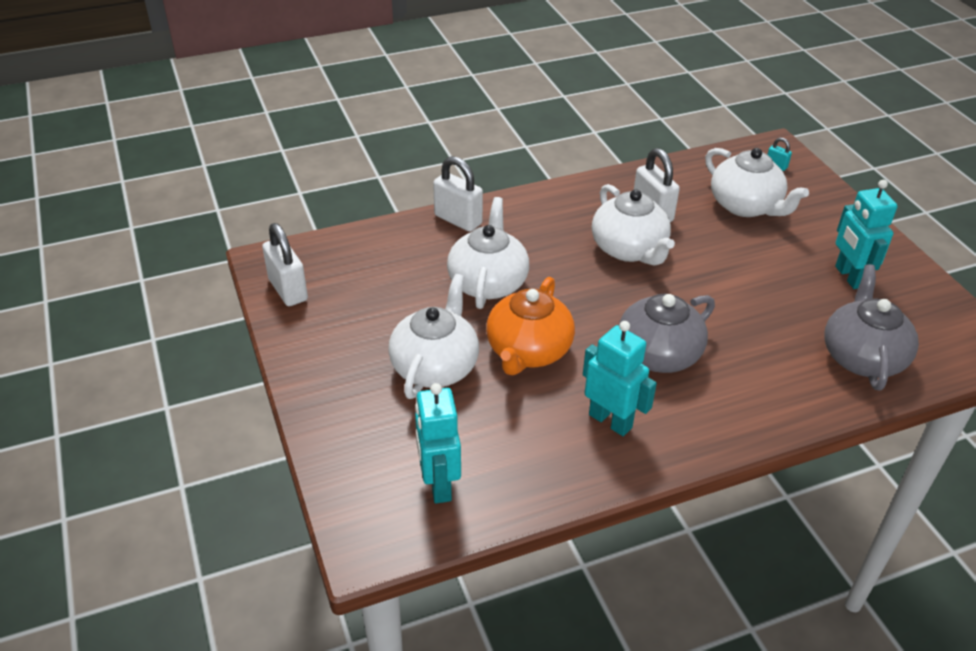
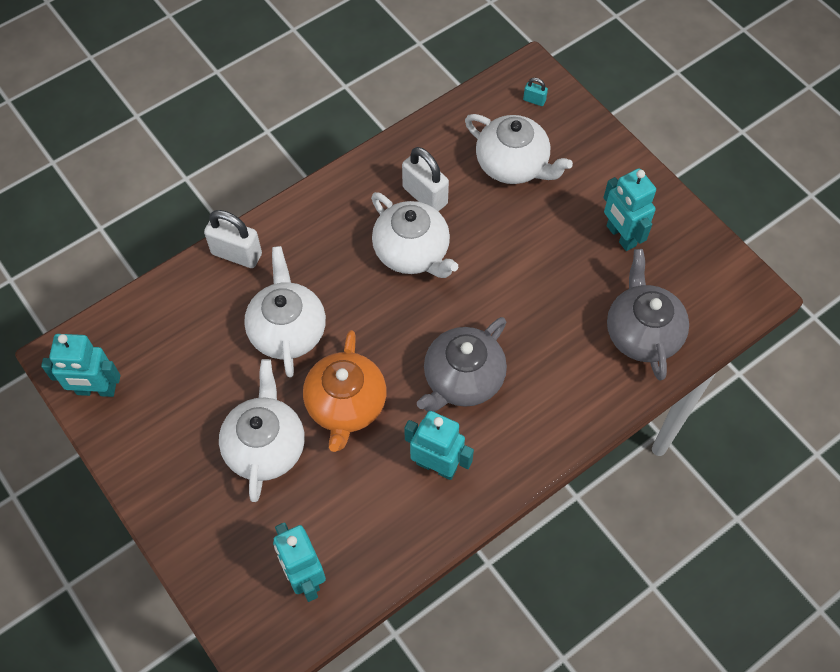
camera: 15 degrees left, 20 degrees up
(288, 290) = (96, 390): white padlock -> turquoise robot

